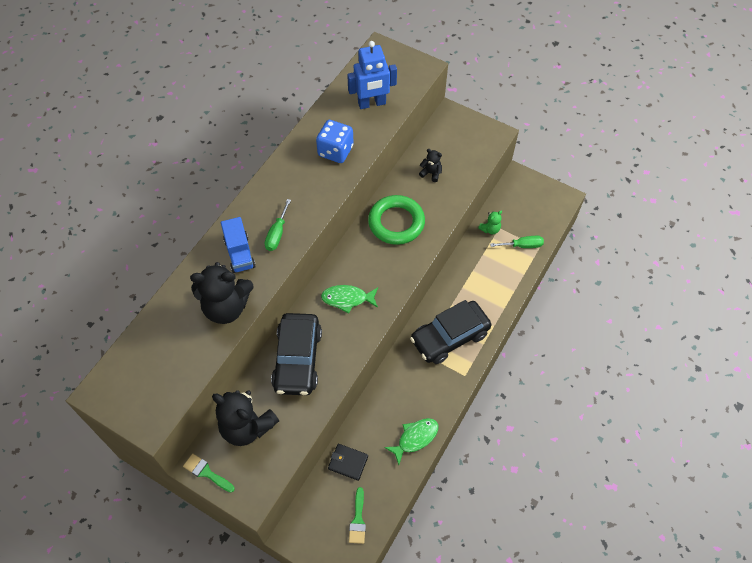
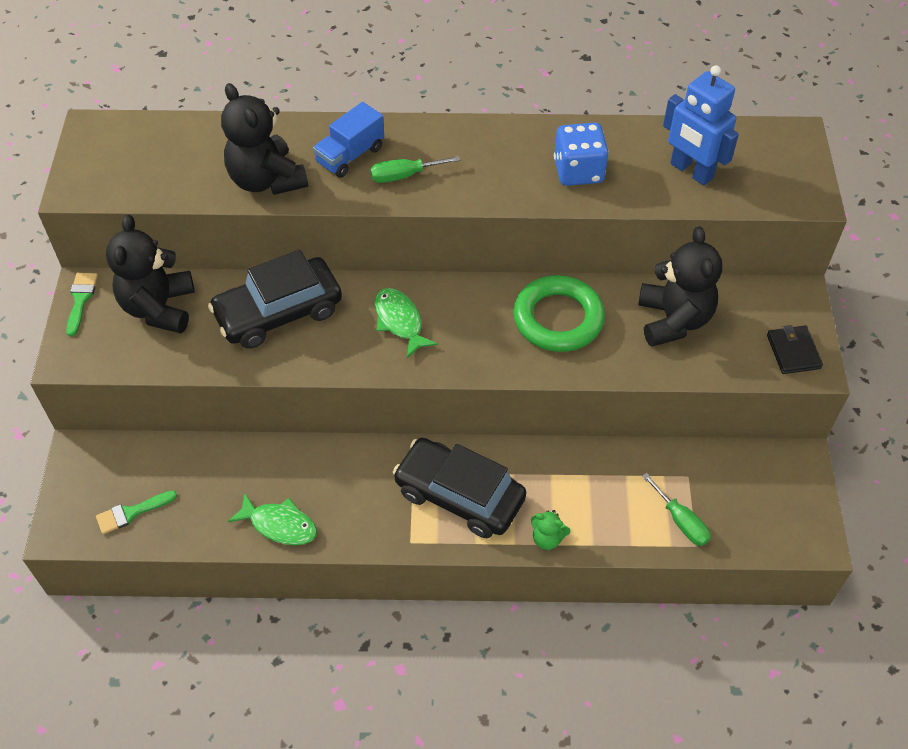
camera: 60 degrees right, 5 degrees down
(348, 462) = (204, 464): black wallet -> black wallet (793, 352)
(431, 173) = (673, 320): black teddy bear -> black teddy bear, size x2.14
(490, 229) = (676, 465): green teddy bear -> green teddy bear (547, 538)

